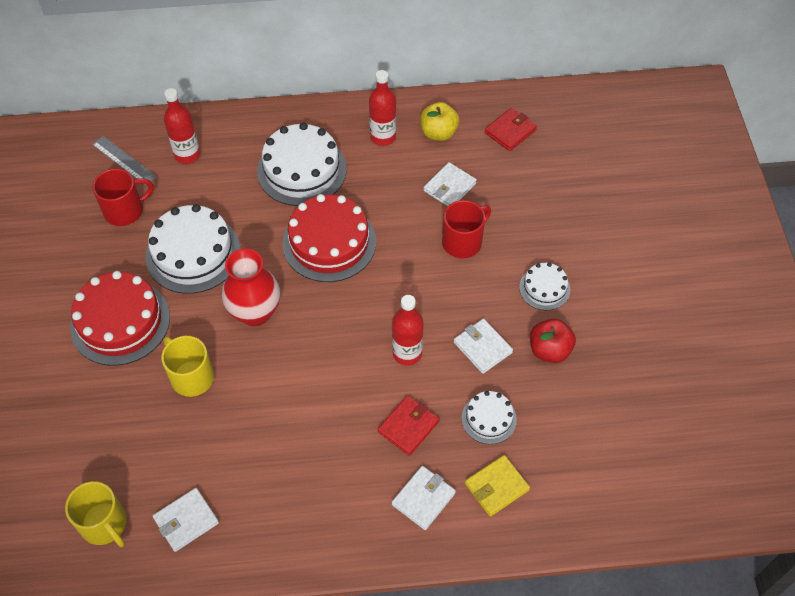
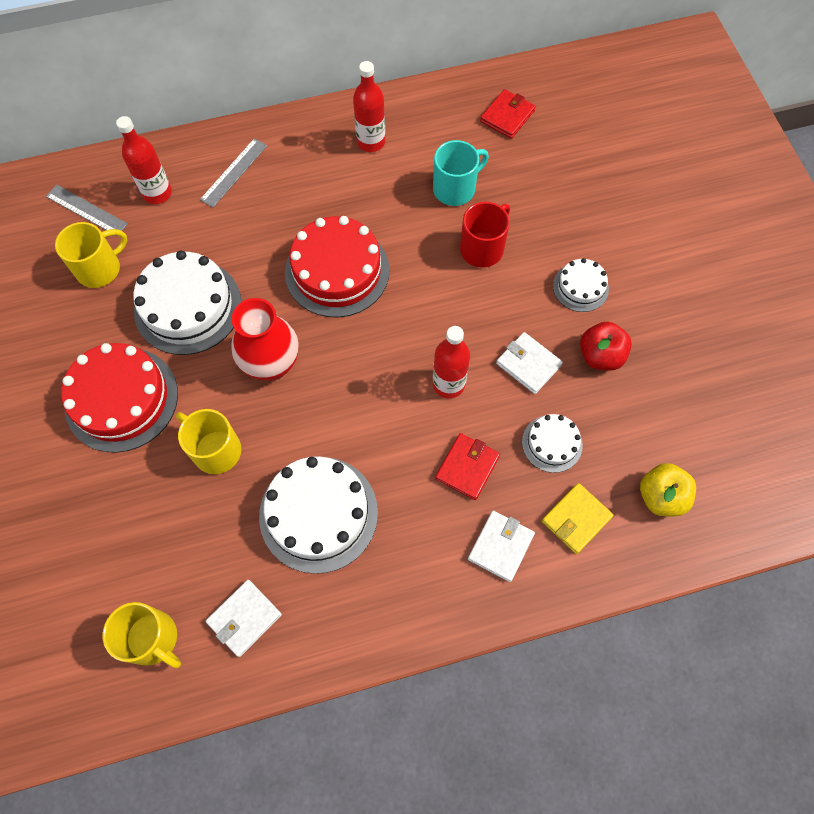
camera: 10 degrees left, 10 degrees up
(125, 210) = (100, 268): red mug -> yellow mug
(257, 146) = (234, 172): none -> grey ruler
(302, 170) = (289, 192): white cake -> white cake (318, 513)
(438, 133) = (430, 129): yellow apple -> yellow apple (661, 496)
(449, 187) = (455, 188): white wallet -> turquoise mug

